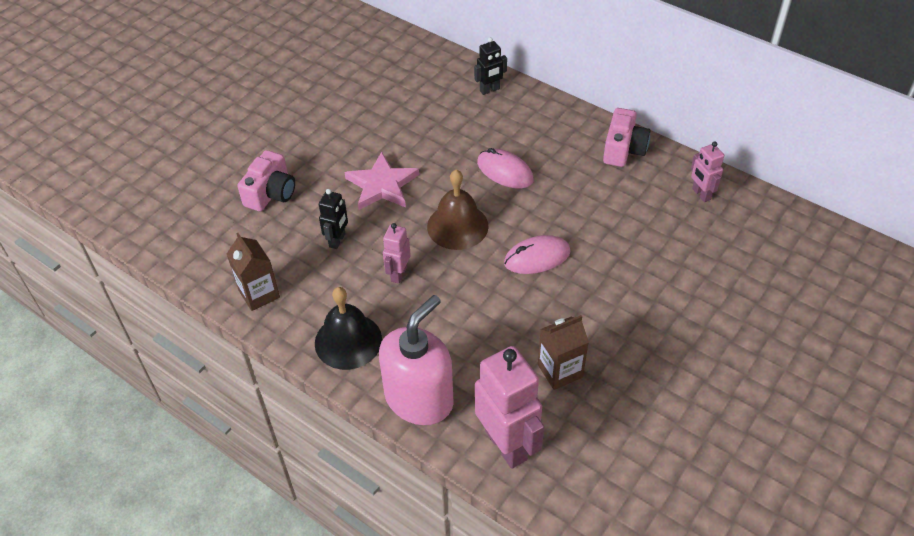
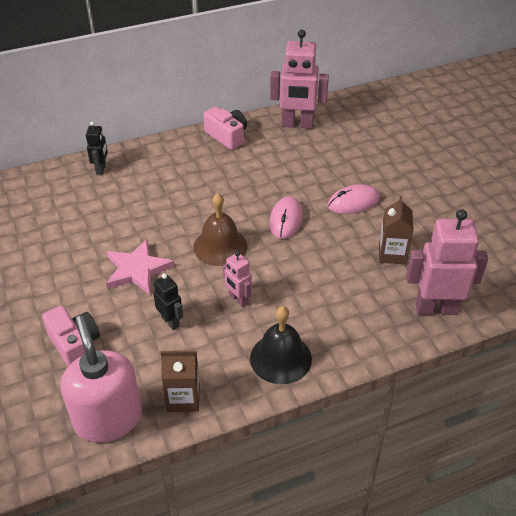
camera: 60 degrees left, 5 degrees down
(419, 398) = (366, 338): pink soap dispenser -> pink soap dispenser (108, 418)
(505, 171) = (191, 198): pink mouse -> pink mouse (353, 202)
(701, 194) = (297, 124): pink robot -> pink robot, size x1.92

